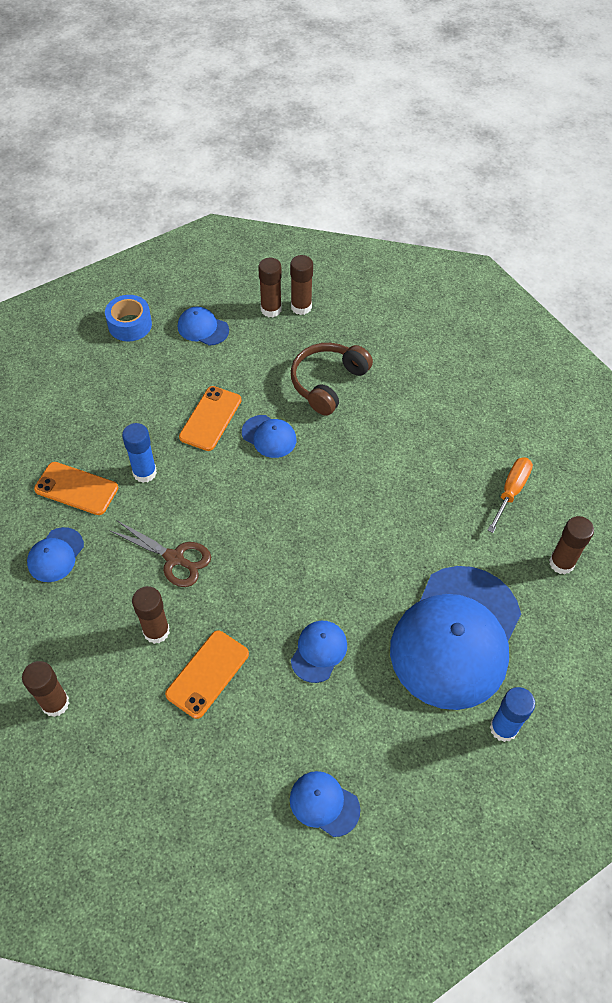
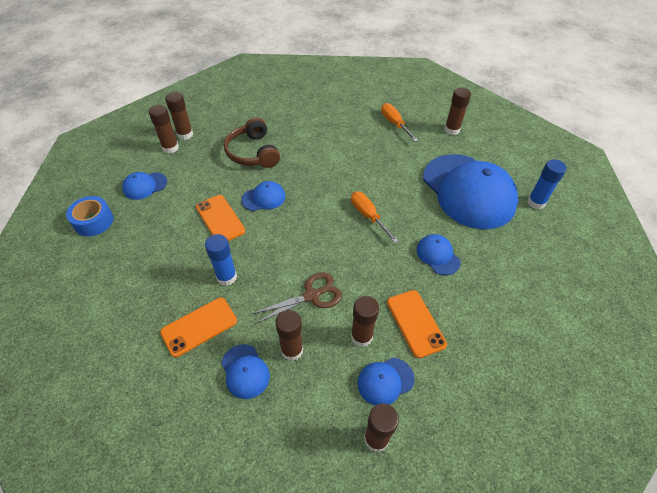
camera: 55 degrees left, 5 degrees down
(101, 579) = (292, 350): none -> brown glue stick
(324, 549) = (368, 215): none -> orange screwdriver
(324, 804) = (544, 308): blue cap -> blue cap (385, 381)

